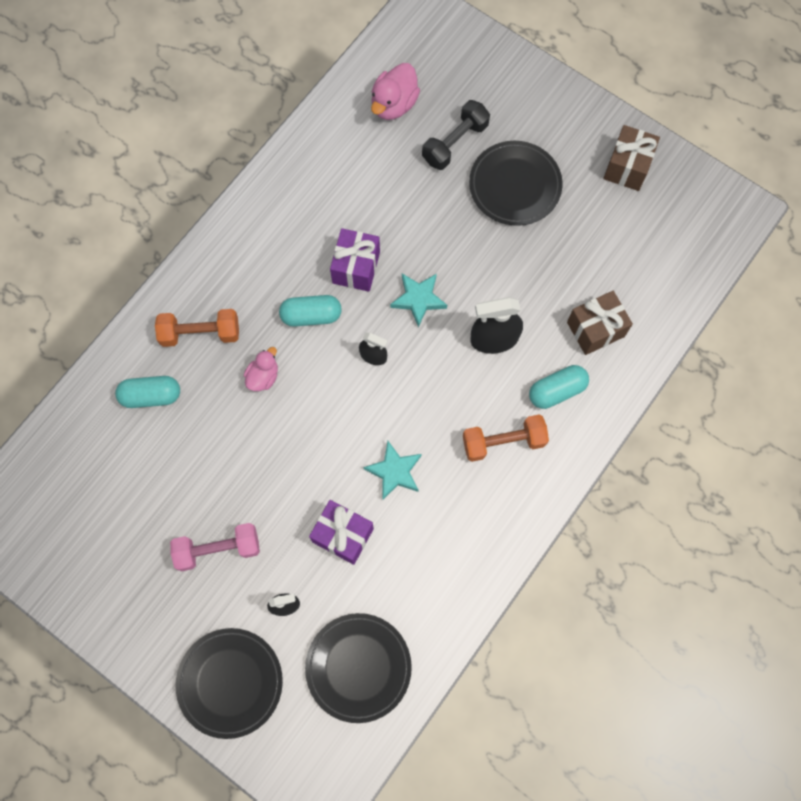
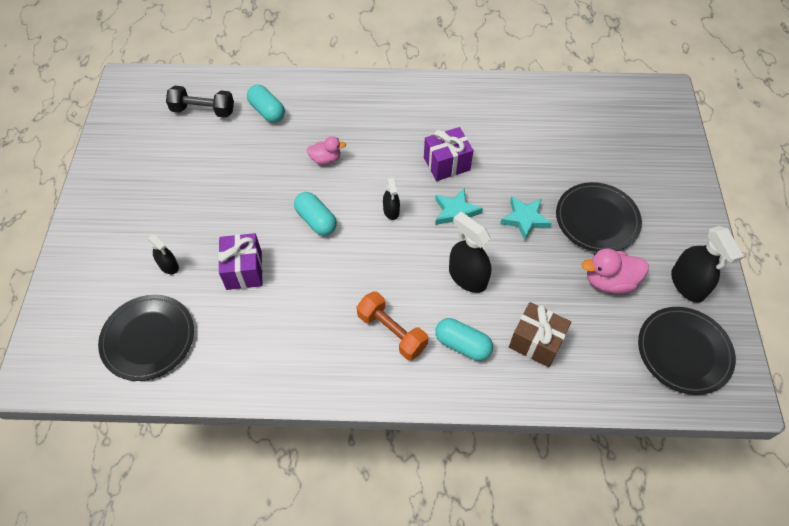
camera: 55 degrees right, 15 degrees down
(200, 333) = (329, 111): orange dumbbell -> none
(218, 549) = (185, 204): pink dumbbell -> none
(230, 682) = (93, 266): black plate -> black plate (683, 352)
(311, 315) = (390, 160): turquoise capsule -> turquoise capsule (316, 220)
(394, 104) = (582, 117): pink duck -> pink duck (609, 281)
(394, 471) = (314, 274): turquoise star -> turquoise star (525, 219)
(455, 143) = (591, 166): black dumbbell -> black dumbbell (203, 110)
(627, 167) = (687, 284): brown gift -> black spray bottle

